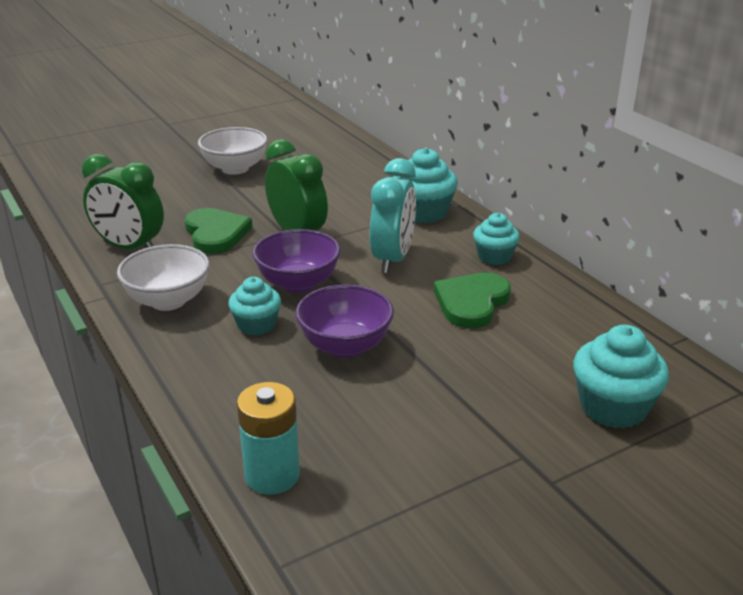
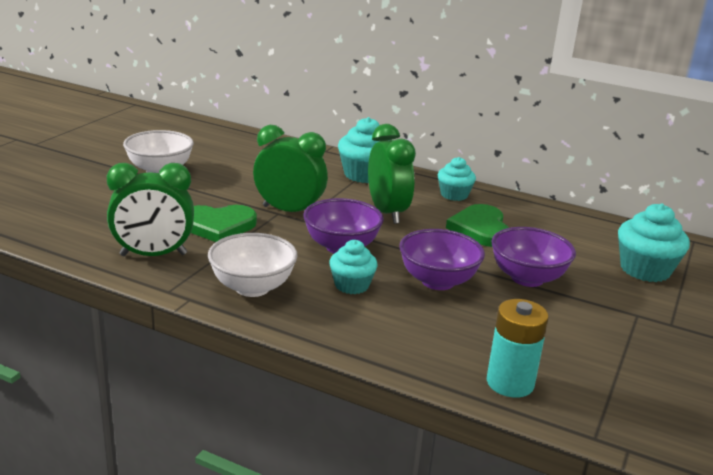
camera: 35 degrees left, 5 degrees down
(216, 233) = (218, 226): green heart -> green heart turned 135 degrees clockwise
(393, 259) = (387, 212): turquoise clock -> green clock
(448, 372) = (527, 278): none -> purple bowl

